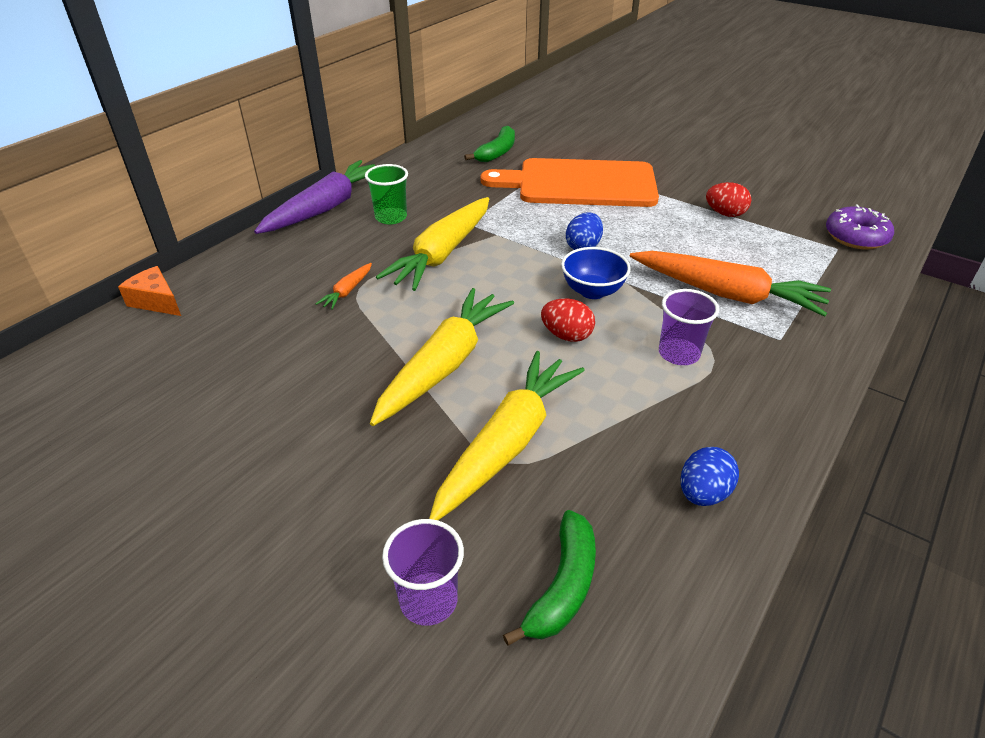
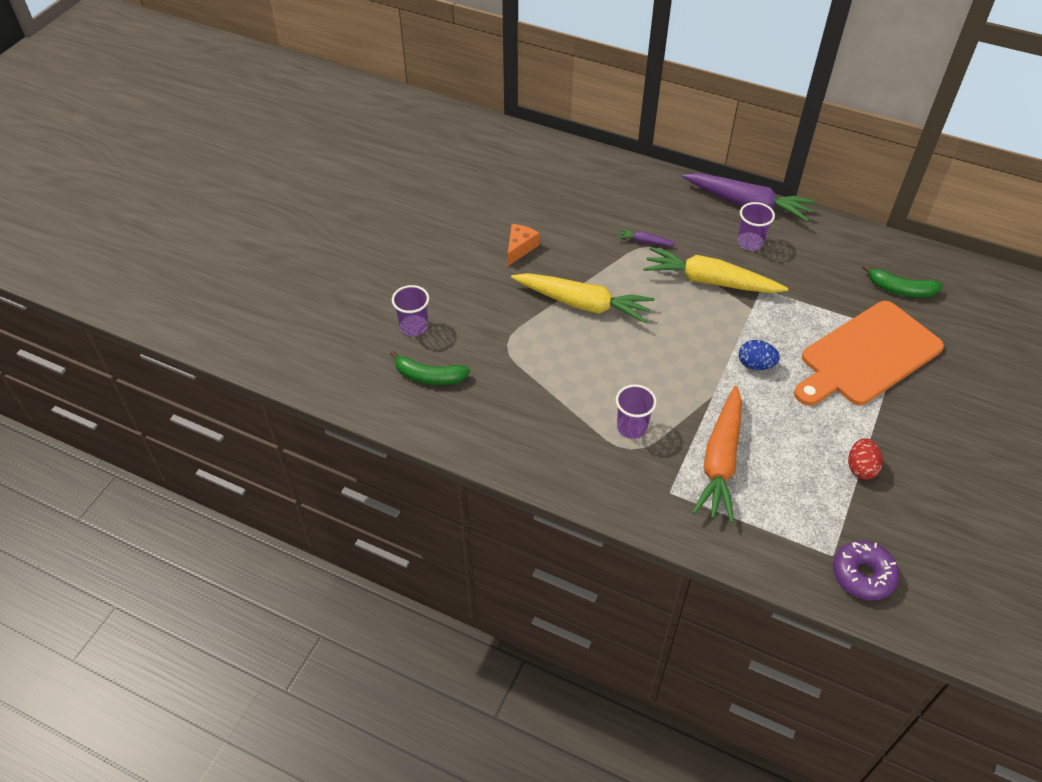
camera: 80 degrees right, 10 degrees up
(156, 301) = (603, 160): orange cheese -> orange cheese (520, 248)
(347, 291) = (644, 241): orange carrot -> purple carrot
(391, 217) = (750, 242): green cup -> purple cup
(508, 443) = (522, 343): yellow carrot -> none
(566, 335) = (632, 363): red egg -> none
(580, 184) = (867, 356): orange cutting board -> orange cutting board turned 120 degrees counterclockwise
(592, 291) = (693, 374): blue bowl -> none
(703, 493) = (502, 437): blue egg -> none

